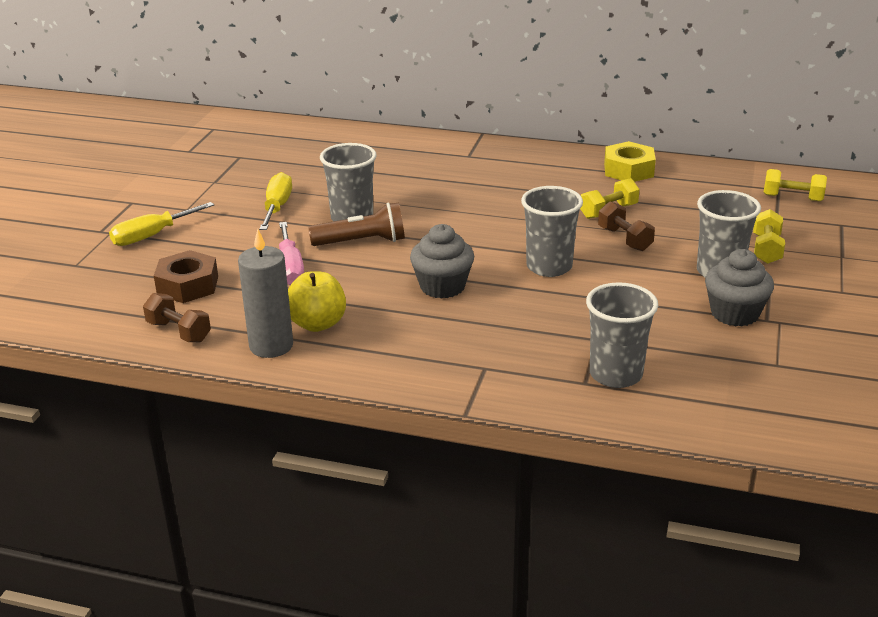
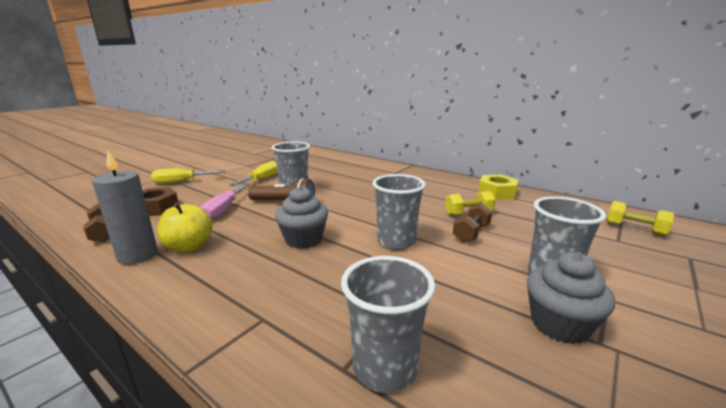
camera: 20 degrees right, 10 degrees down
(625, 239) = (471, 233): brown dumbbell -> brown dumbbell turned 45 degrees clockwise
(766, 249) = (605, 265): yellow dumbbell -> none

